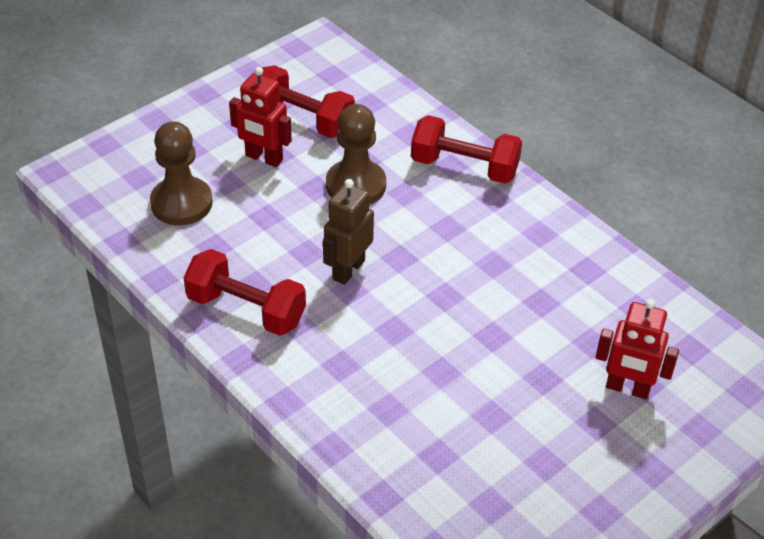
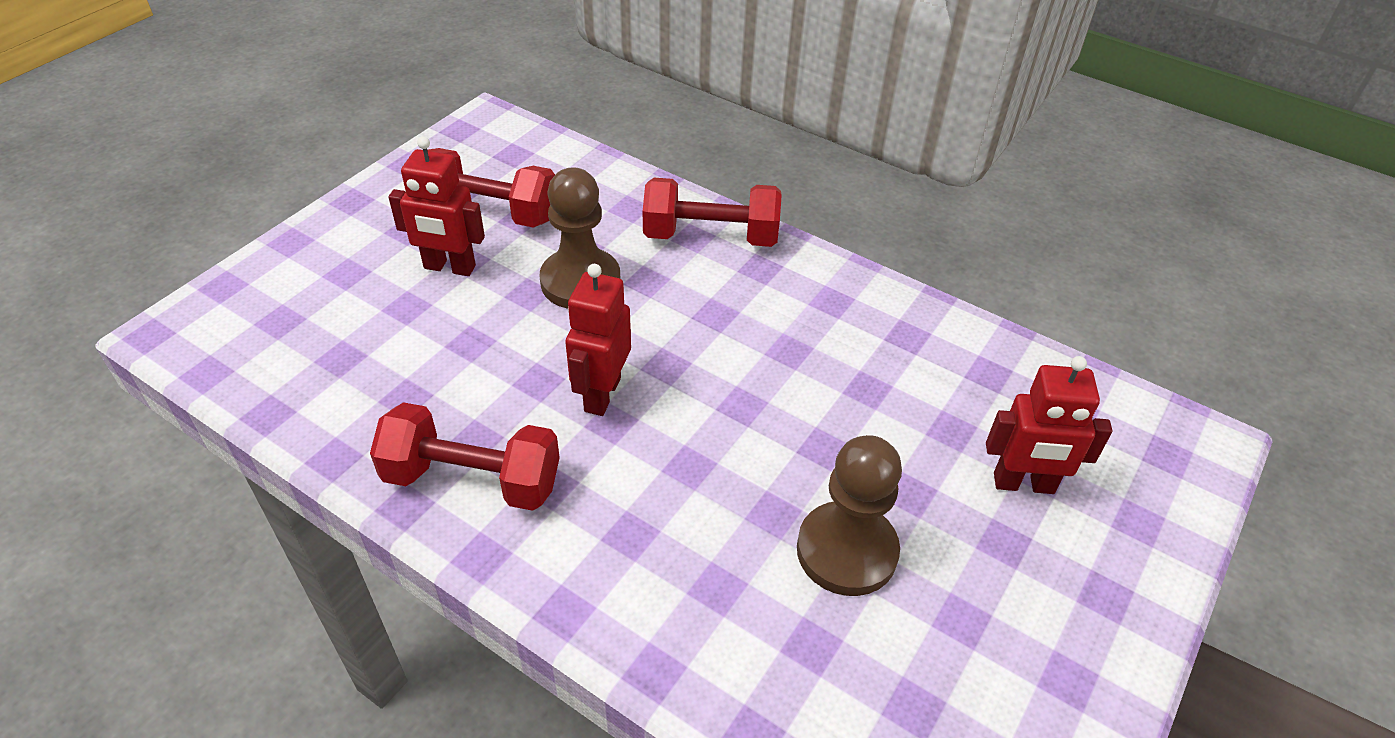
camera: 15 degrees left, 0 degrees up
(181, 203) = (347, 346): brown pawn -> brown pawn (846, 551)
(348, 270) = (602, 394): brown robot -> red robot

